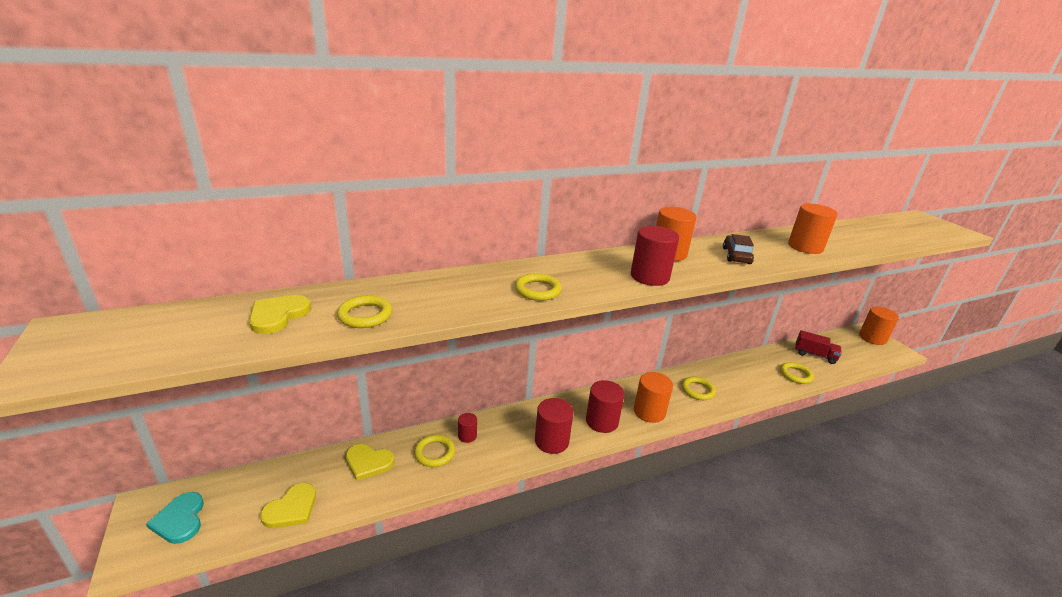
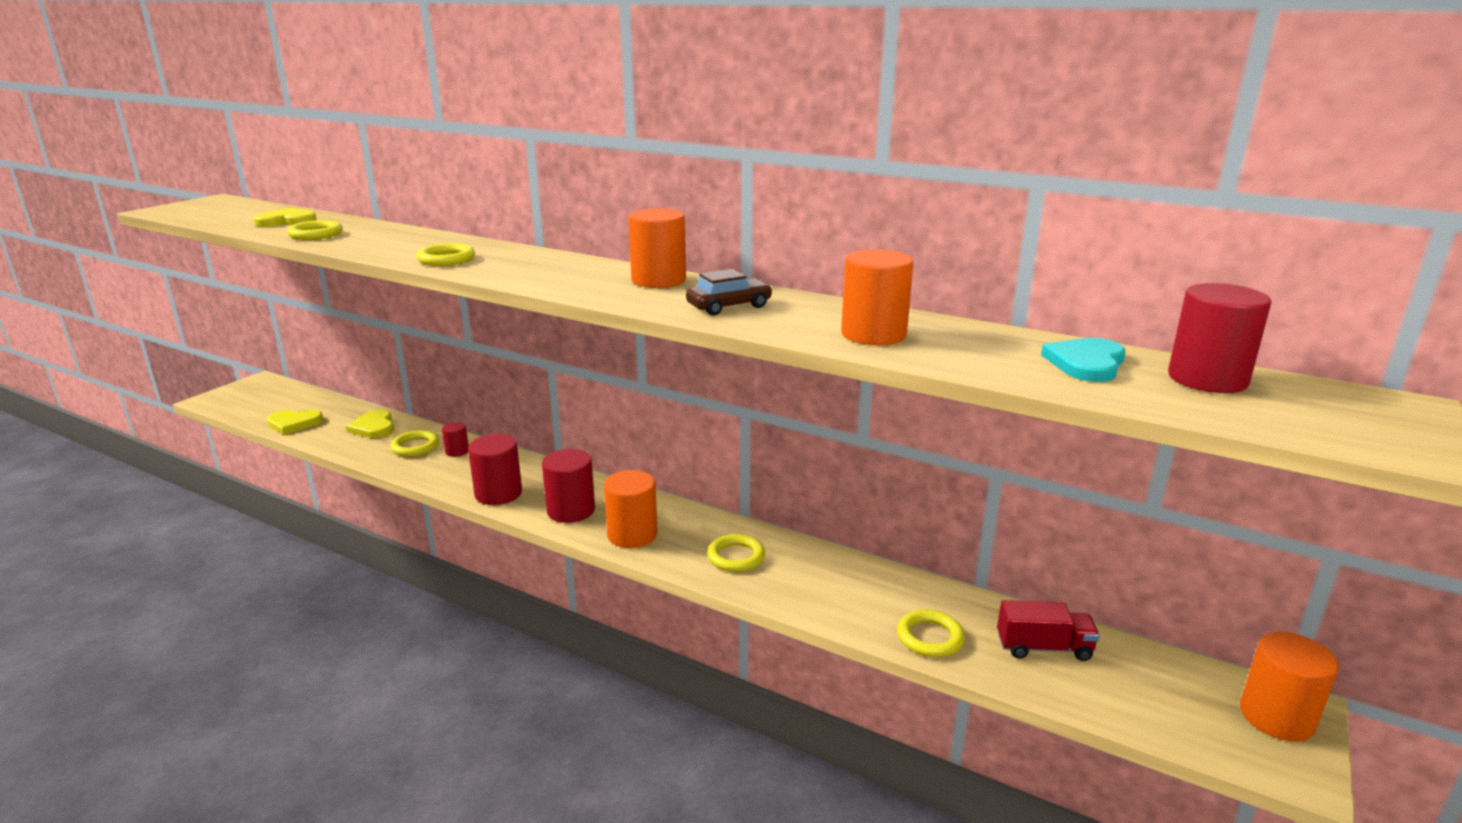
camera: 55 degrees right, 5 degrees down
(180, 520) = (254, 396): turquoise heart -> turquoise heart (1086, 363)
(649, 277) = (563, 284): red cylinder -> red cylinder (1207, 379)
(814, 355) = (1043, 648): red truck -> red truck turned 75 degrees counterclockwise

